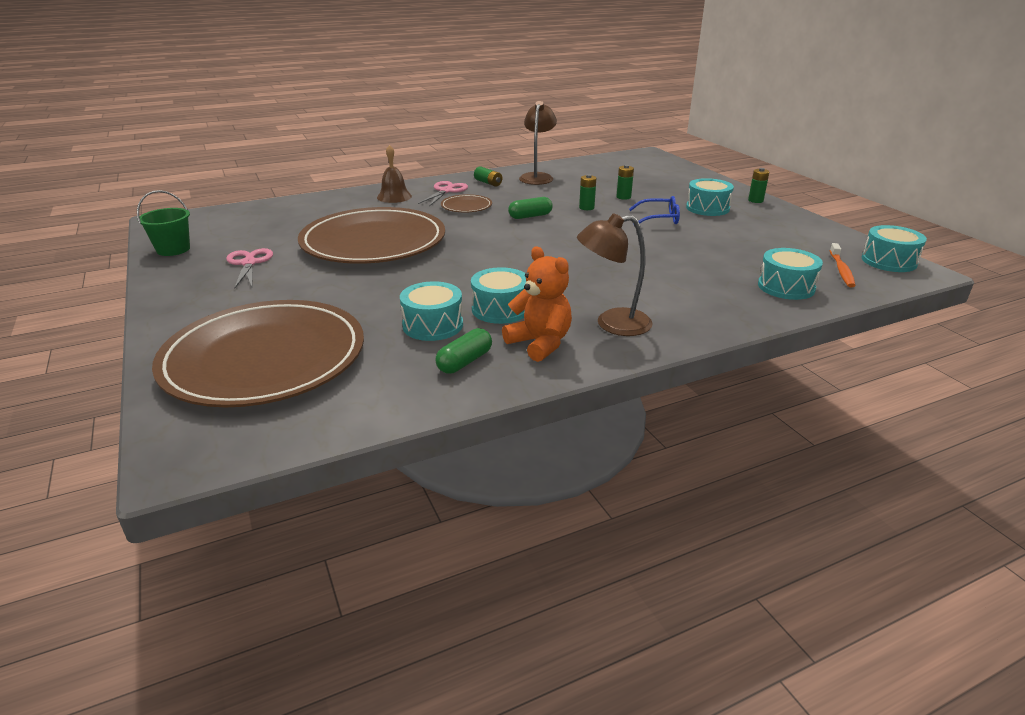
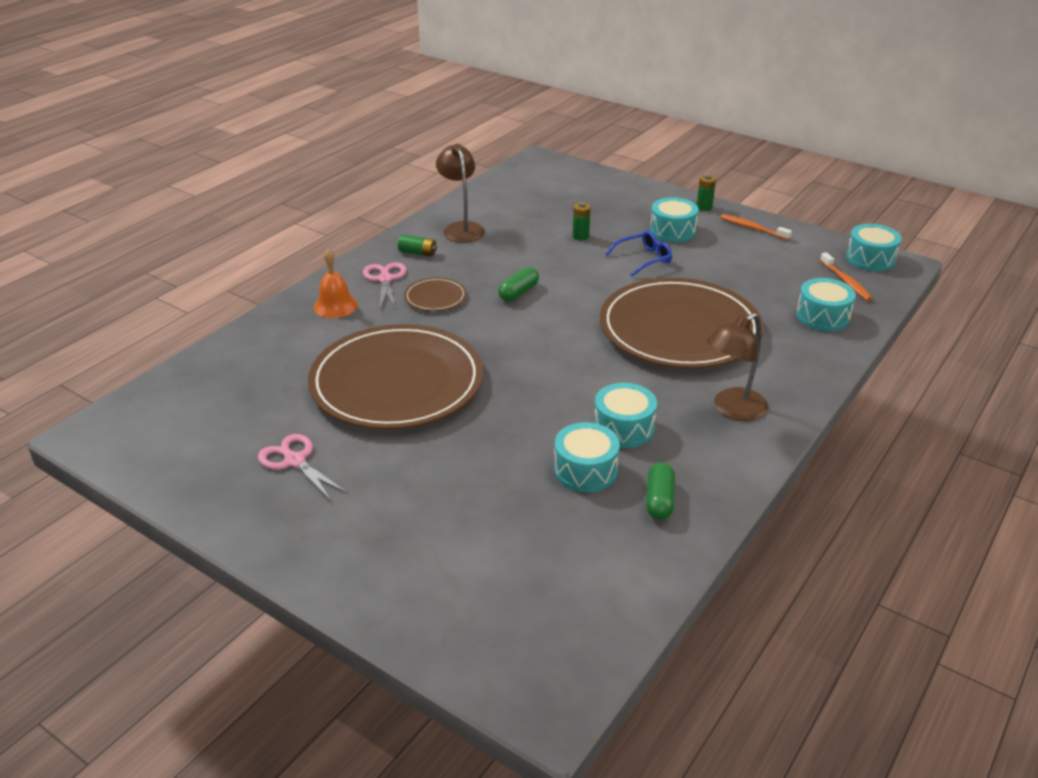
camera: 30 degrees left, 5 degrees up
(173, 249) = (170, 473): green bucket -> none
(264, 358) = (477, 572): brown plate -> brown plate (679, 329)
(394, 197) = (335, 306): brown bell -> orange bell
(540, 343) = (698, 455): orange teddy bear -> none
(586, 208) = (561, 263): green battery -> none
(786, 220) = (752, 228): none -> orange toothbrush

